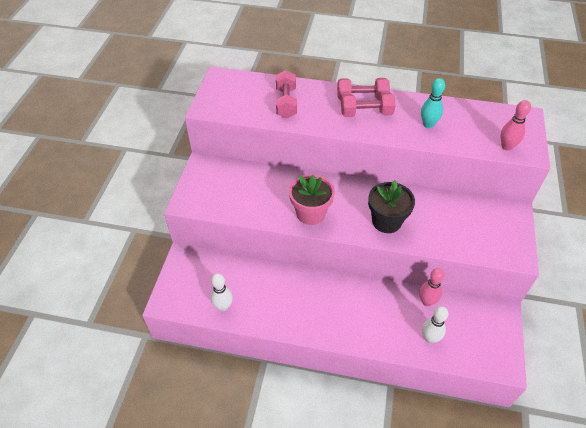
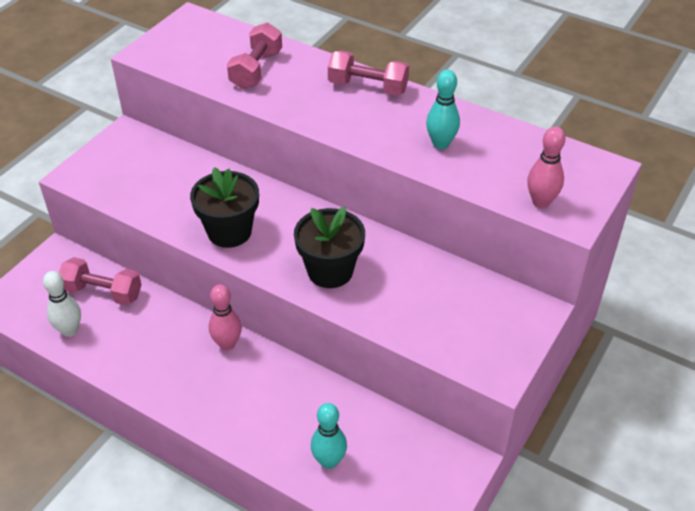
camera: 20 degrees right, 5 degrees down
(310, 213) = (229, 232): pink flower pot -> black flower pot
(366, 113) = (359, 109): pink dumbbell -> pink dumbbell (103, 292)
(427, 301) = (356, 410): pink bowling pin -> pink bowling pin (227, 344)
(429, 338) = (329, 461): white bowling pin -> turquoise bowling pin

